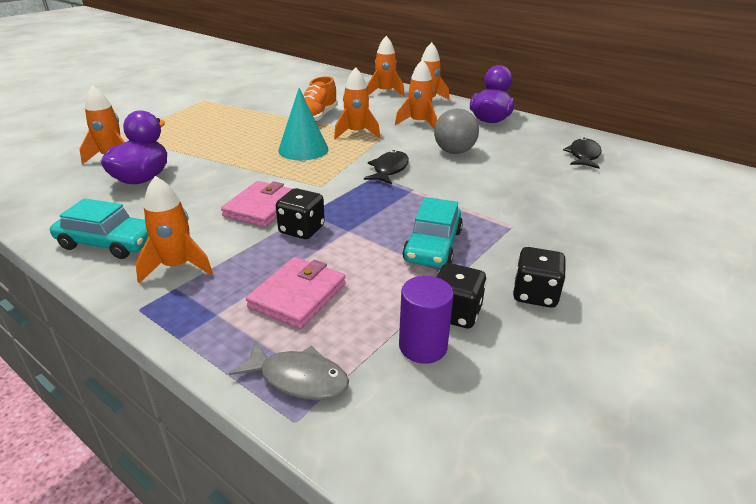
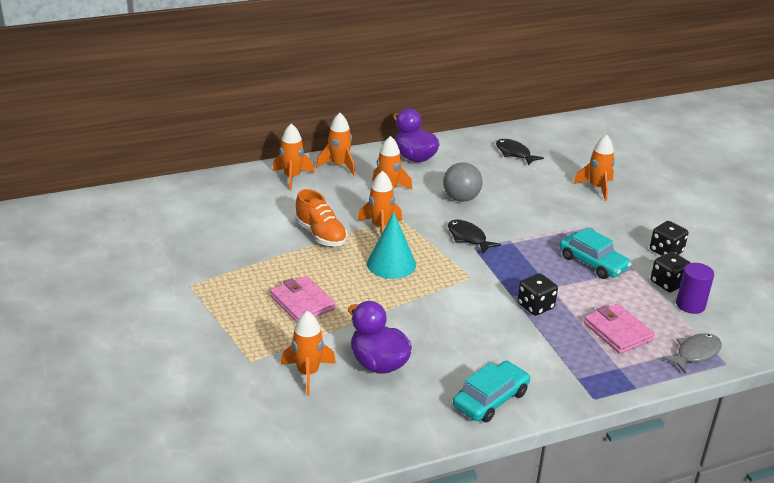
camera: 60 degrees left, 0 degrees up
(177, 267) = (550, 372): orange rocket -> orange rocket (597, 188)
(262, 207) = (487, 314): pink wallet -> pink wallet (302, 303)

